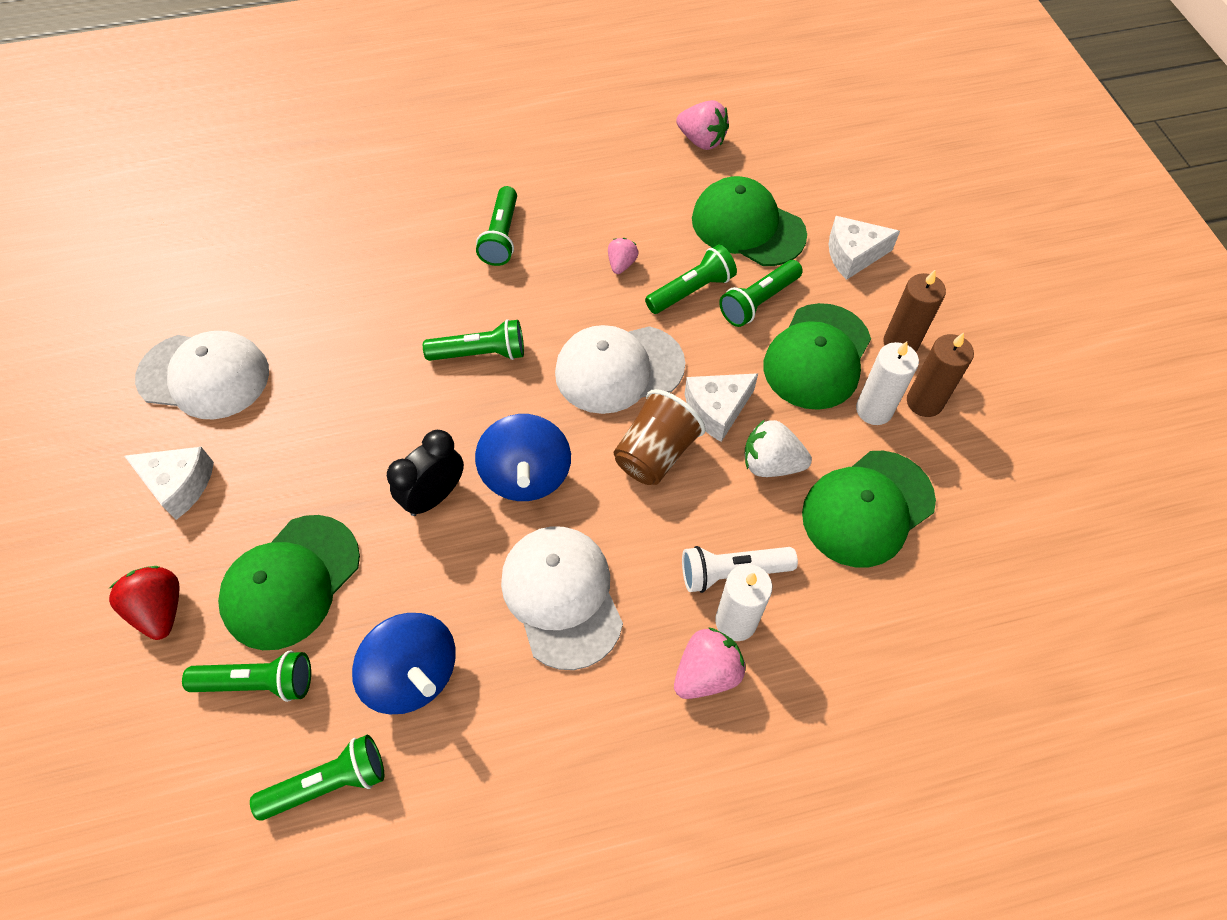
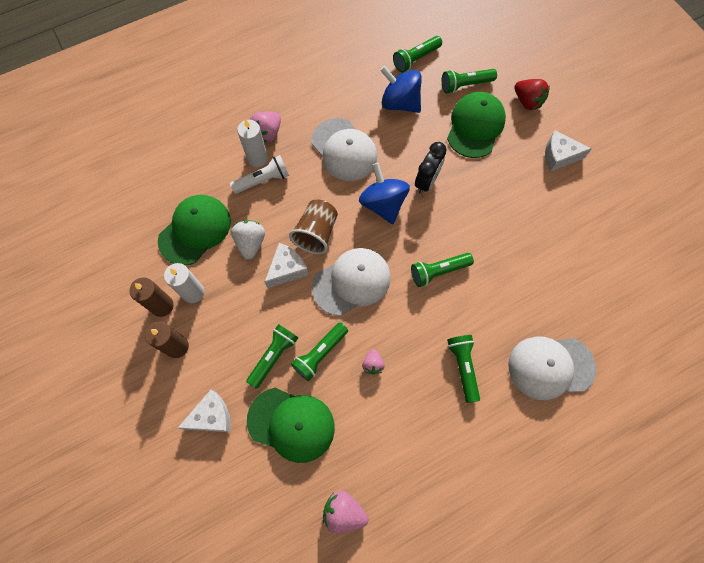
camera: 165 degrees right, 10 degrees up
(204, 376) = (589, 217): white cap -> white cap (550, 367)
(771, 464) = (251, 243): white strawberry -> white strawberry turned 90 degrees counterclockwise
(817, 356) = (230, 322): green cap -> none

